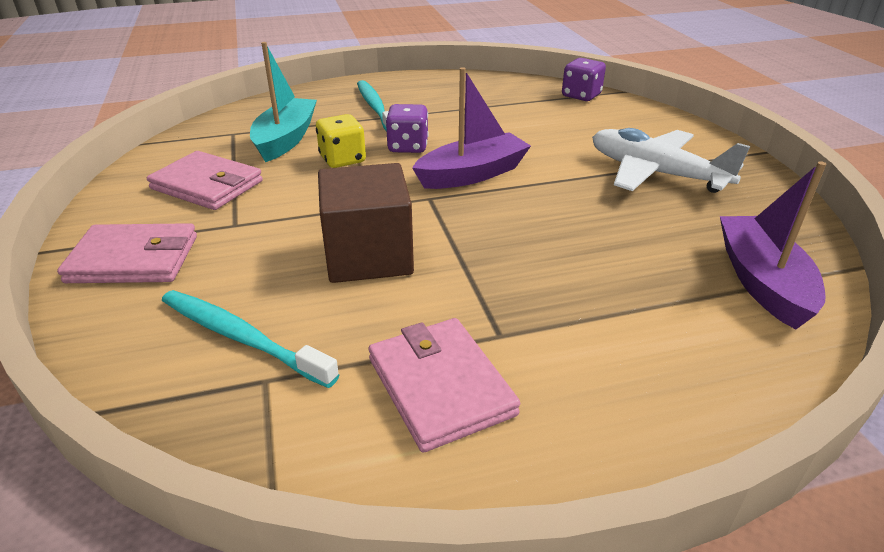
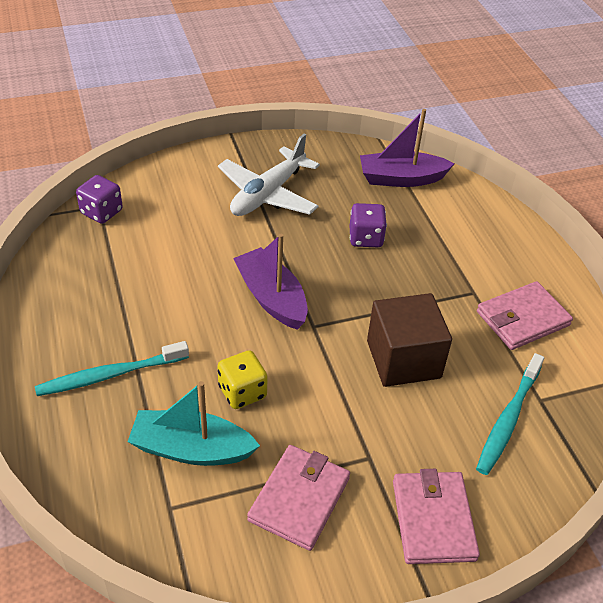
camera: 95 degrees left, 10 degrees up
(408, 147) = (214, 343): purple dice -> purple dice (365, 238)

